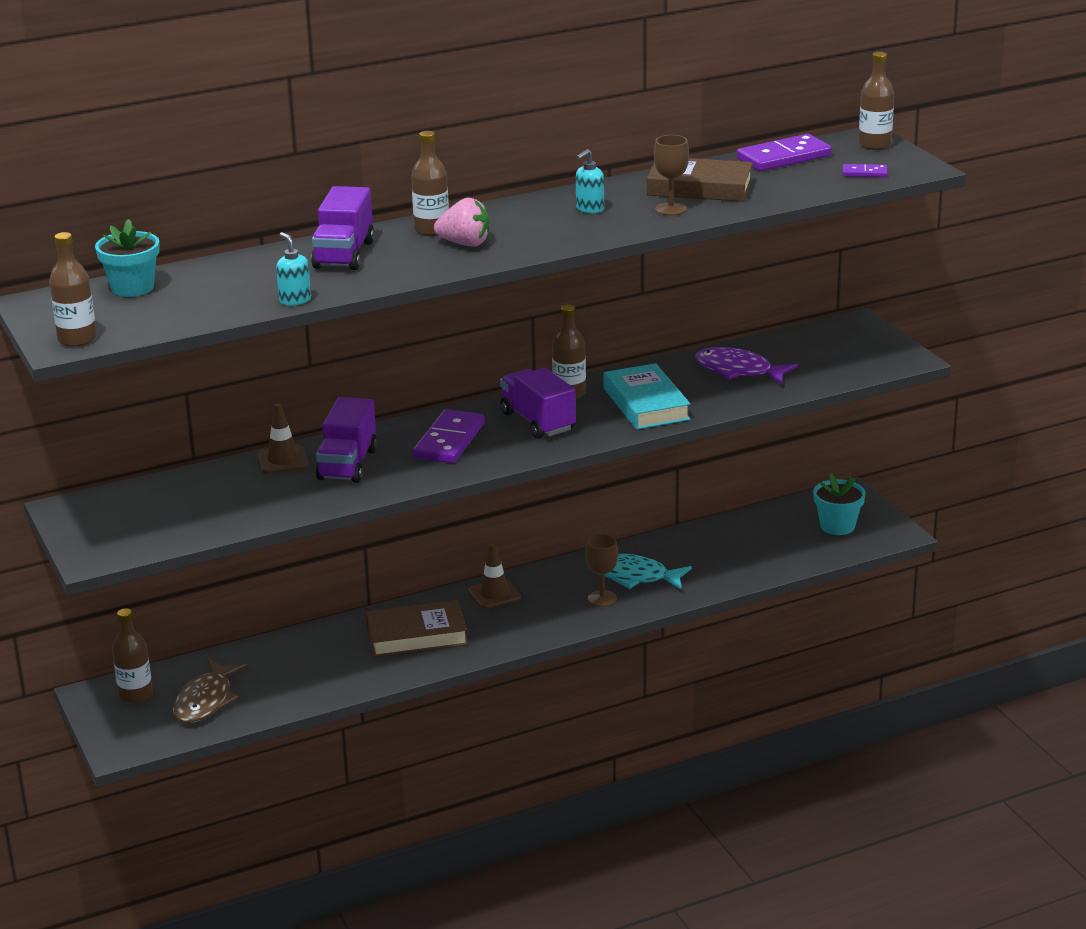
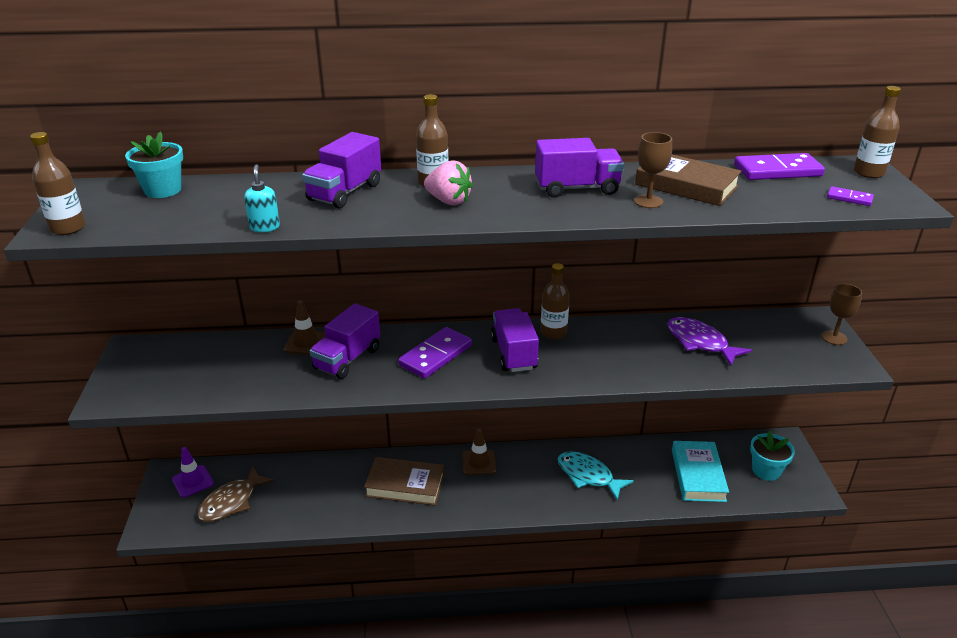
camera: 20 degrees right, 5 degrees up
(135, 694) = (193, 481): brown bottle -> purple traffic cone
(589, 209) = (577, 188): turquoise soap dispenser -> purple truck
(602, 598) = (554, 490): brown goblet -> brown goblet (834, 338)
(646, 404) = (608, 357): turquoise book -> turquoise book (698, 475)

